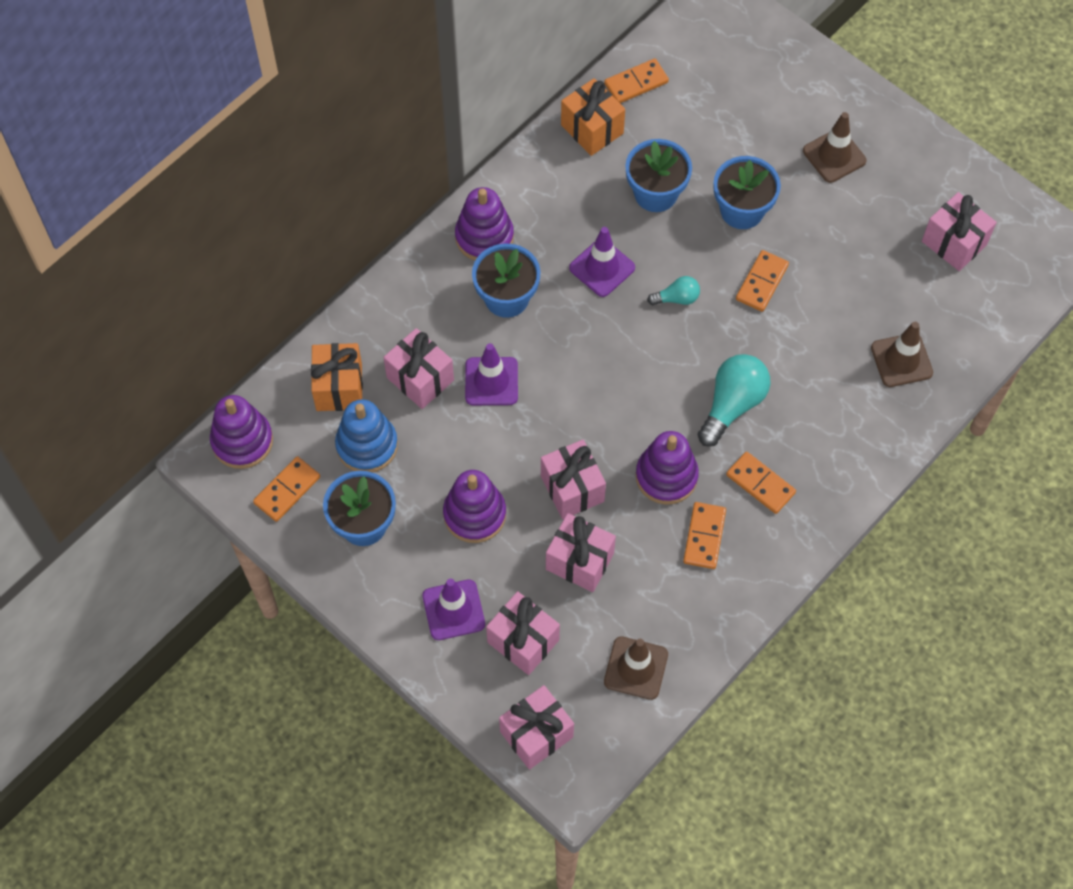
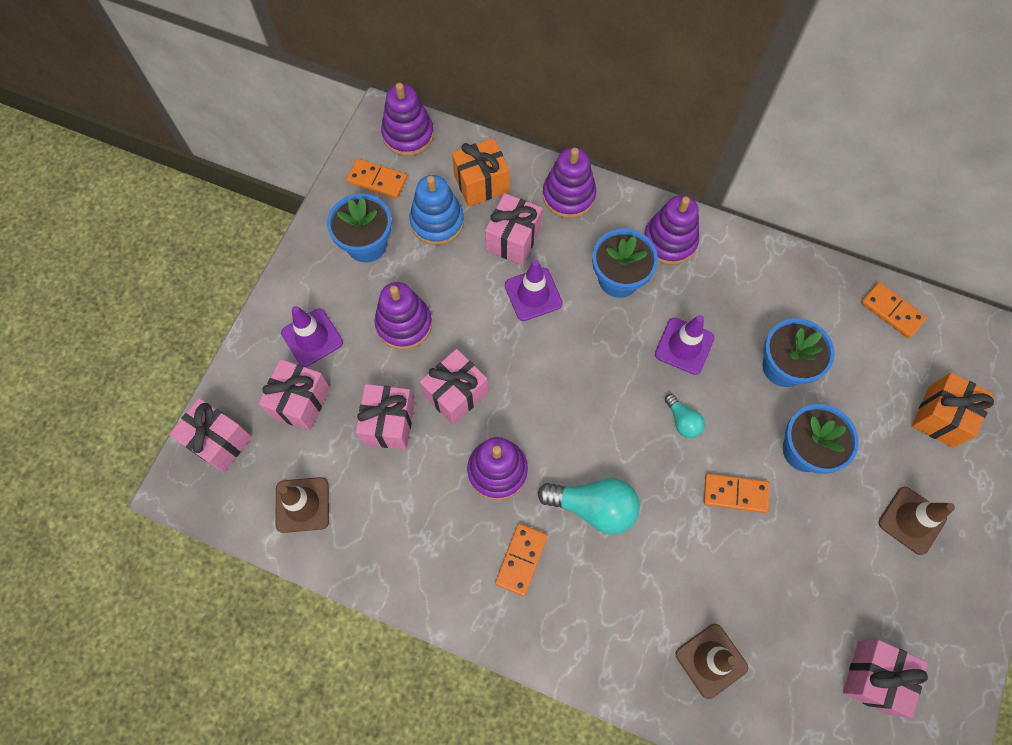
camera: 70 degrees right, 5 degrees up
(391, 309) = (568, 195): none -> purple stacking toy
(592, 129) = (822, 290): orange gift -> orange gift (940, 416)
(704, 536) = (449, 524): orange domino -> none

